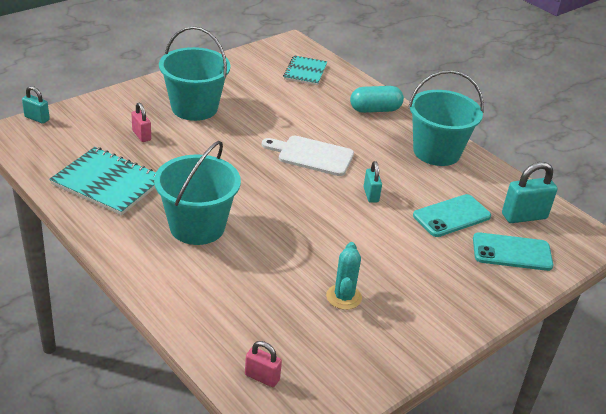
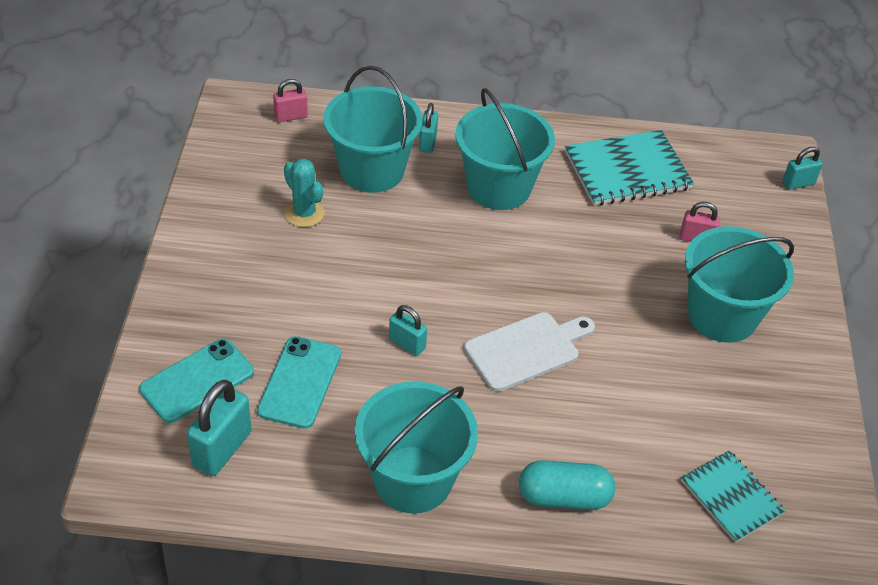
camera: 135 degrees right, 10 degrees up
(194, 283) = (427, 142): none -> turquoise padlock
(260, 292) = (372, 170): none -> turquoise bucket
(375, 110) = (564, 497): turquoise capsule -> turquoise capsule turned 60 degrees clockwise

